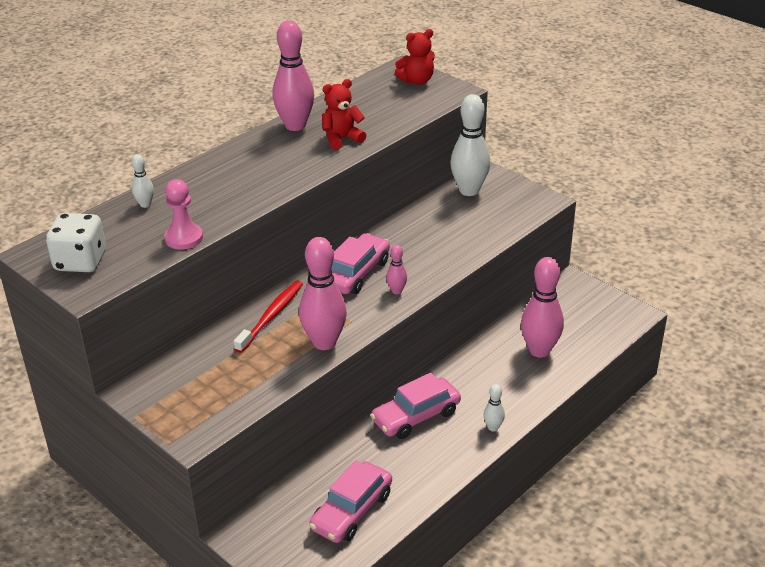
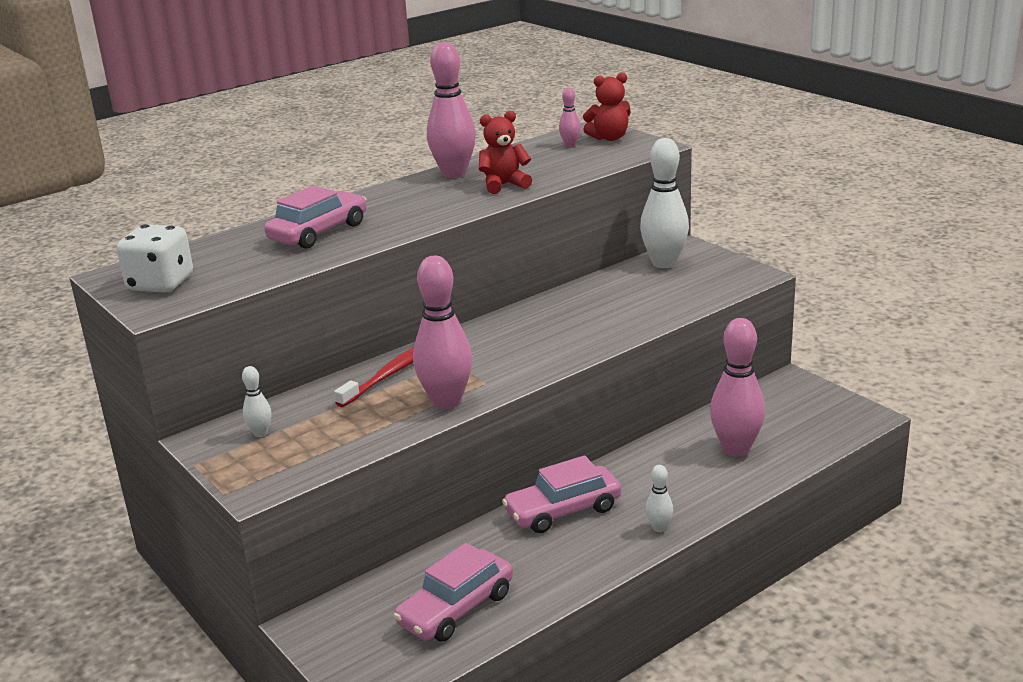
camera: 10 degrees right, 10 degrees down
(145, 204) = (256, 237): white bowling pin -> white bowling pin (260, 433)
(184, 238) = (287, 266): pink pawn -> none
(356, 273) = (505, 337): pink car -> pink car (319, 232)
(396, 291) = (550, 355): pink bowling pin -> pink bowling pin (570, 145)

